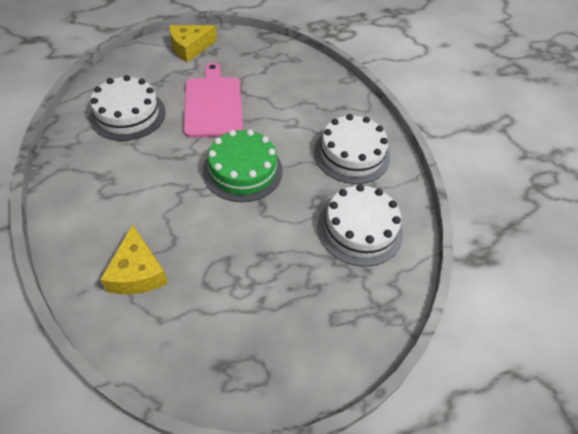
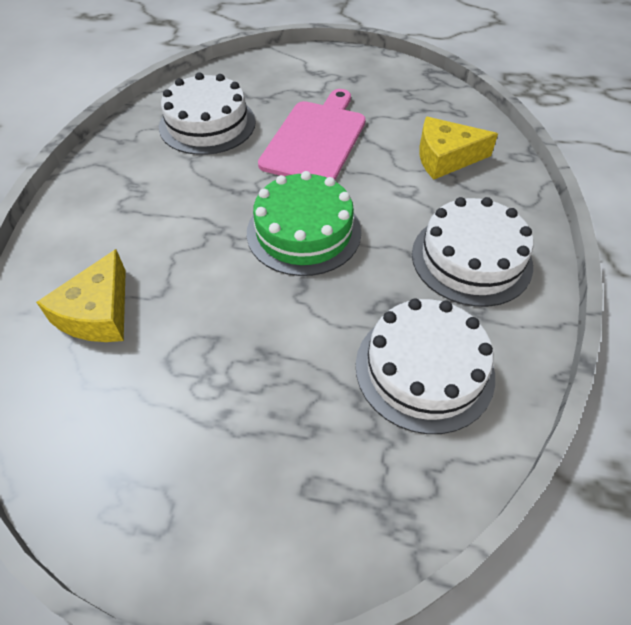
camera: 30 degrees right, 0 degrees up
(189, 48) = (327, 67): yellow cheese -> yellow cheese (445, 157)

